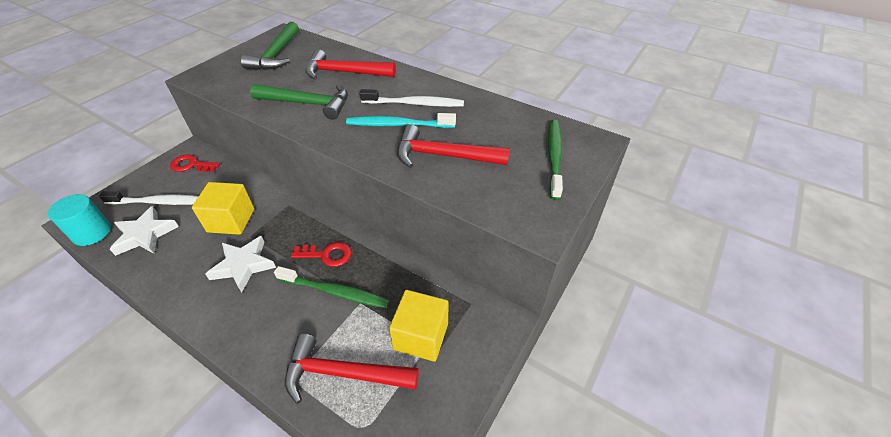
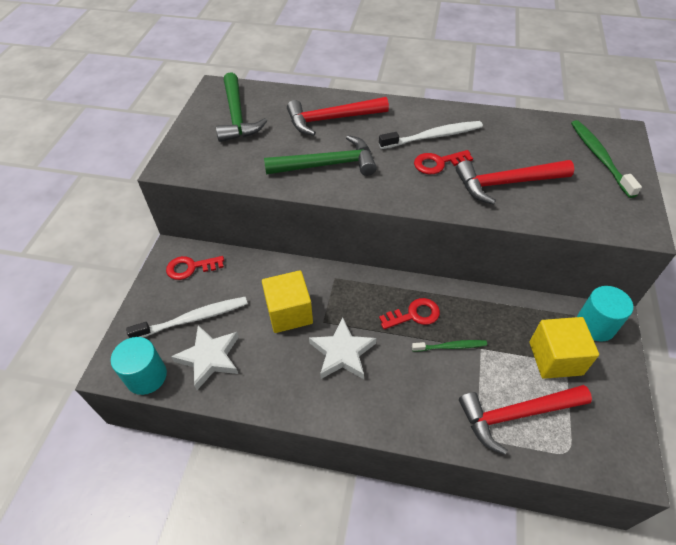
camera: 20 degrees left, 5 degrees up
(335, 292) = (450, 346): green toothbrush -> green toothbrush, size x0.61
(398, 125) = (438, 163): turquoise toothbrush -> red key
(484, 320) = (595, 325): none -> turquoise cylinder

